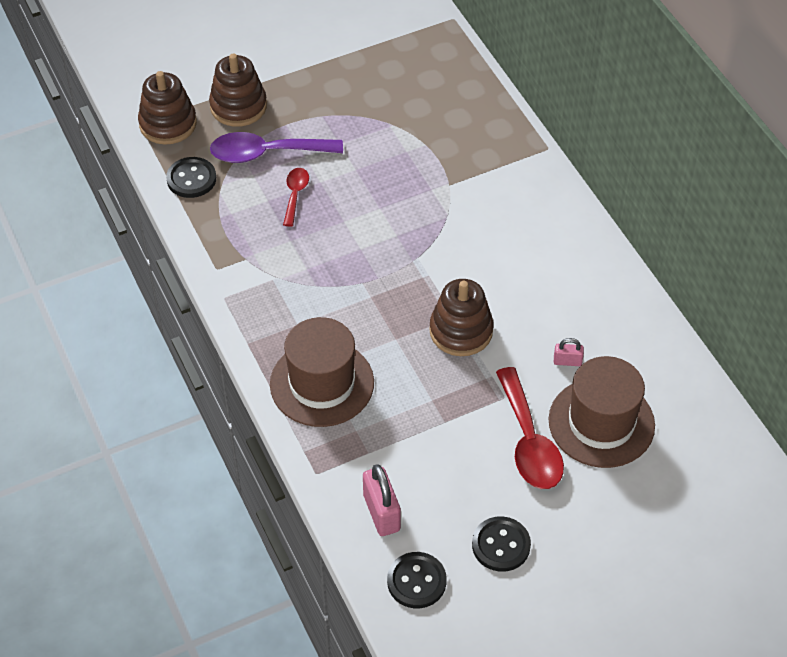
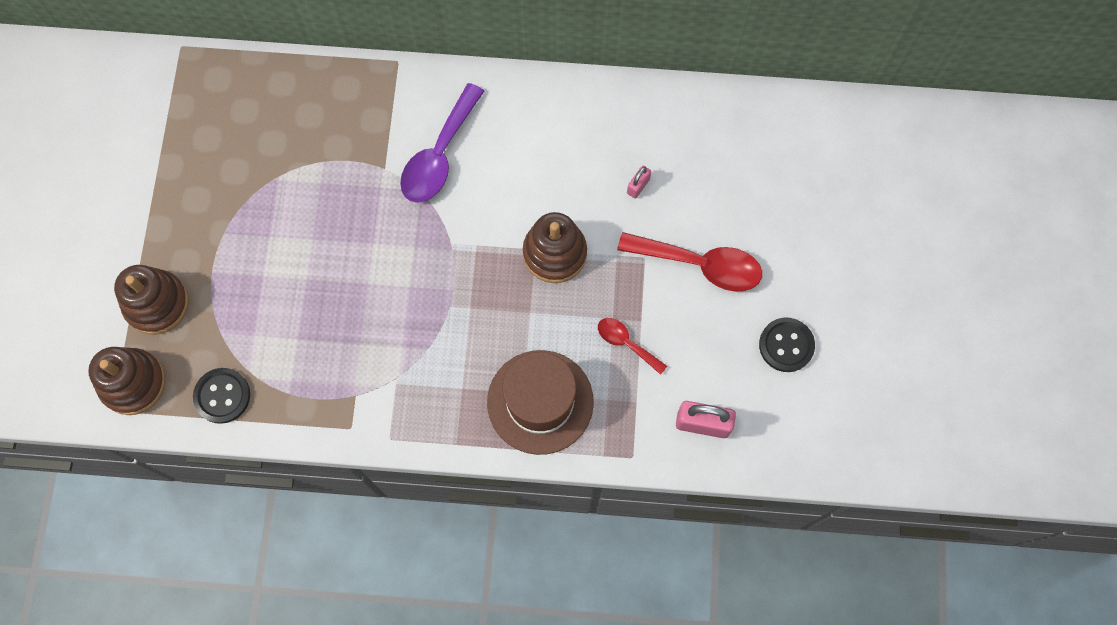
camera: 60 degrees left, 20 degrees up
(266, 153) = (237, 309): purple spoon -> purple spoon (439, 155)
(295, 194) = (306, 310): red spoon -> red spoon (626, 343)
(416, 581) = (784, 432): black button -> none
(601, 422) = (714, 197): brown hat -> none

